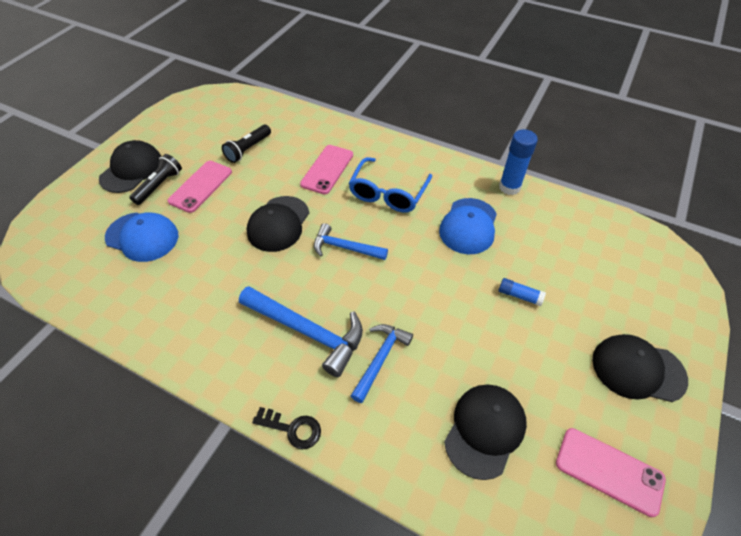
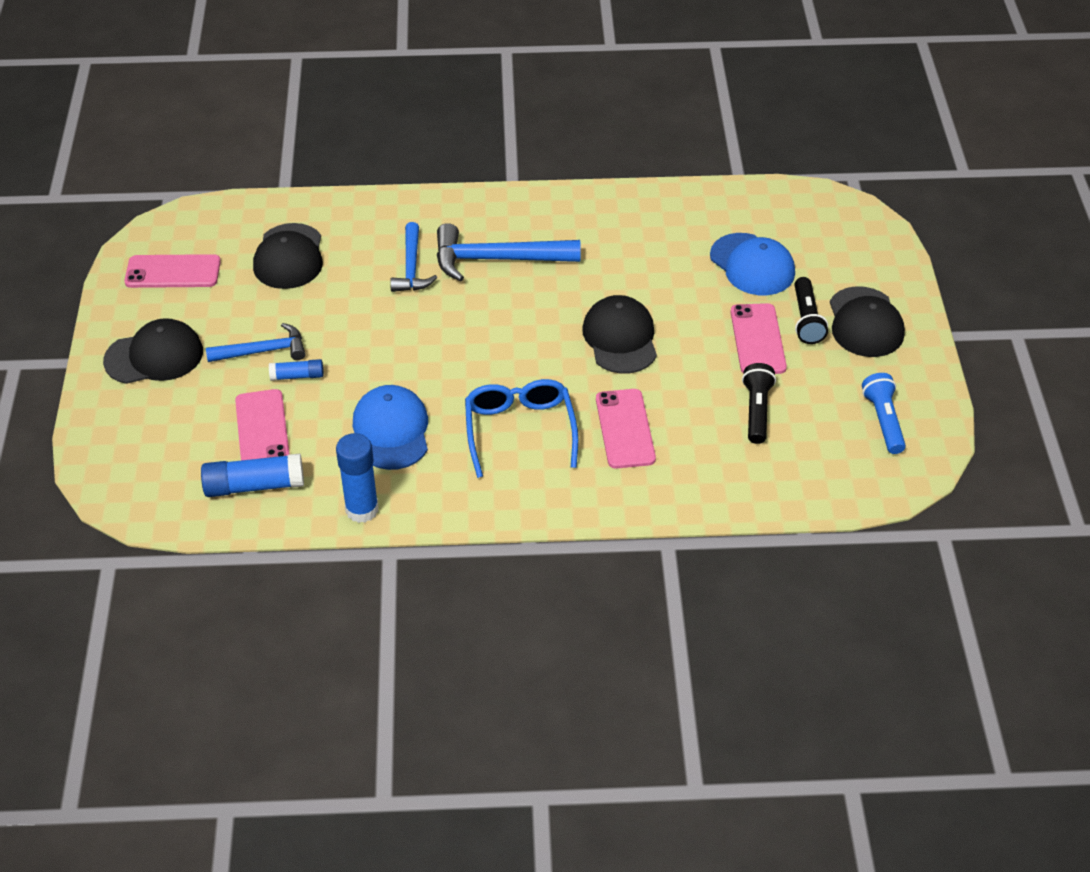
camera: 150 degrees right, 5 degrees down
(142, 237) = (752, 265): blue cap -> blue cap turned 120 degrees counterclockwise
(193, 120) = (883, 421): none -> blue flashlight
(292, 429) = (453, 197): black key -> none
(345, 247) = (522, 345): blue hammer -> blue hammer (263, 351)
(559, 264) = (262, 430): none -> pink phone
(574, 227) = (254, 486): none -> blue glue stick

